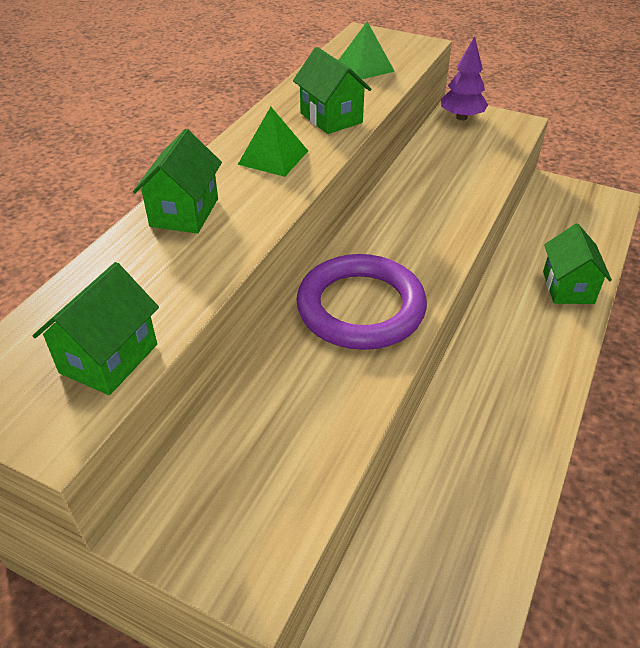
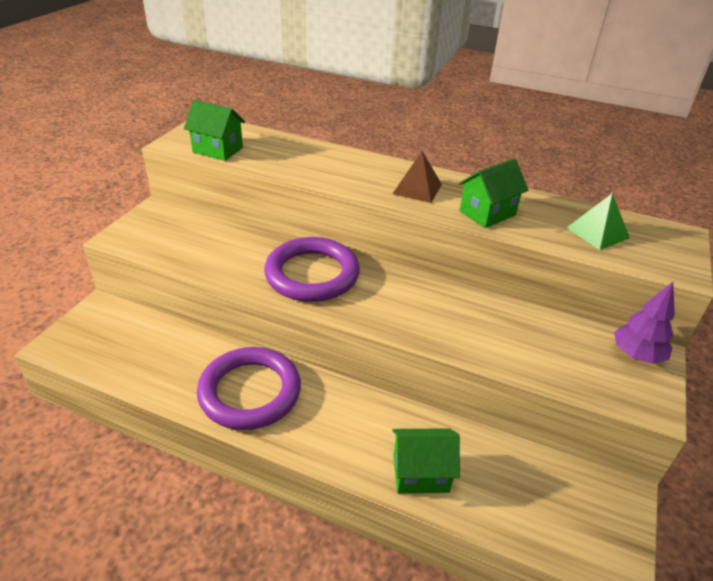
camera: 85 degrees right, 5 degrees down
(184, 212) = (344, 161): green house -> none
(273, 157) = (417, 189): green pyramid -> brown pyramid
(496, 421) = (250, 392): none -> purple ring

